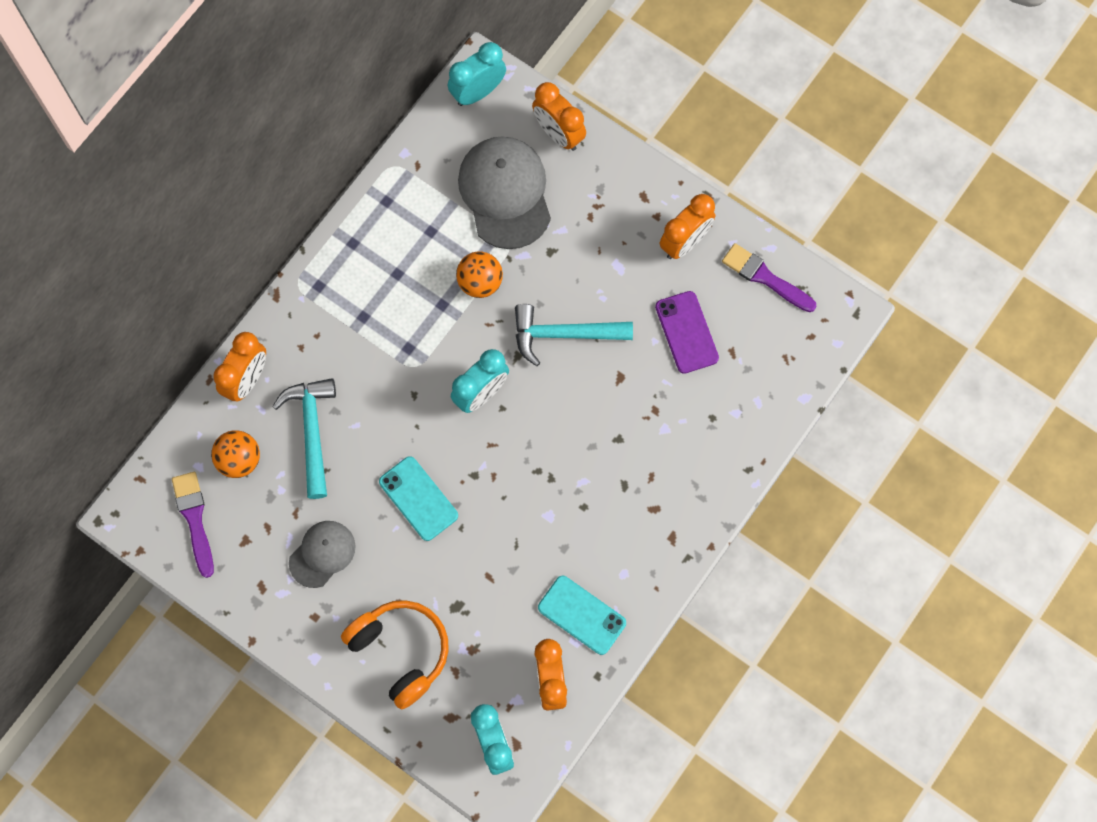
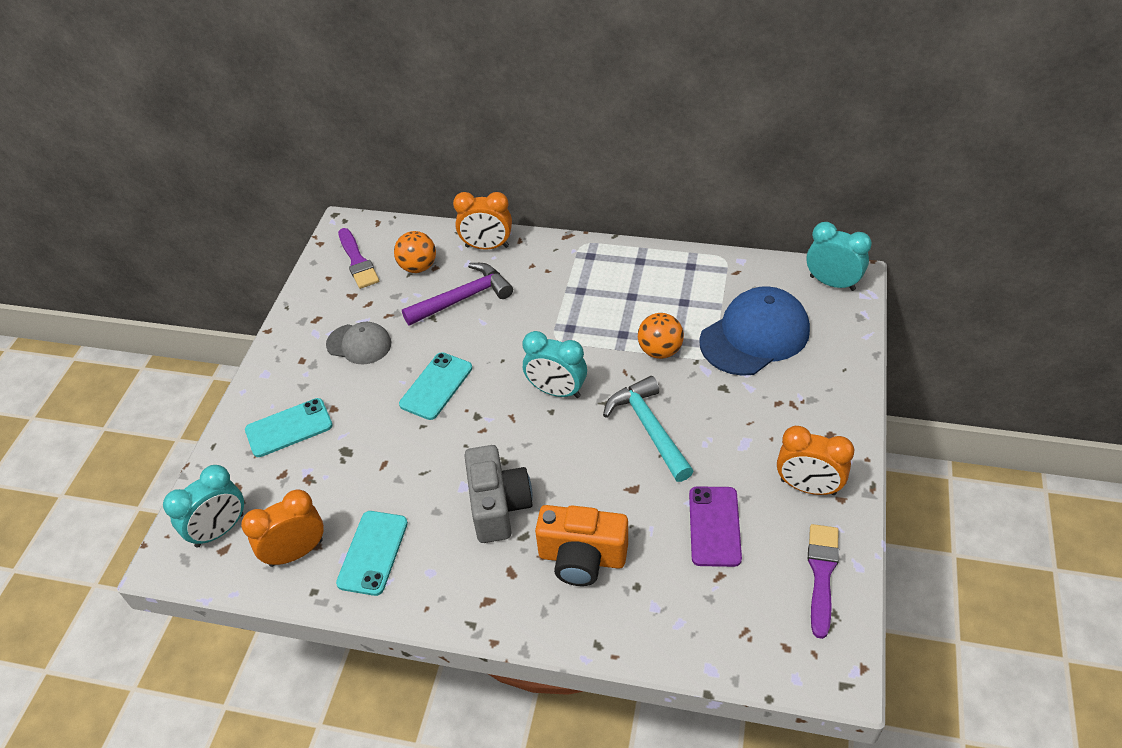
camera: 70 degrees right, 25 degrees down
(194, 519) = (357, 261): purple brush -> purple brush turned 105 degrees clockwise
(312, 431) = (463, 298): turquoise hammer -> purple hammer
(400, 652) = (289, 428): orange headphones -> turquoise phone
(505, 193) = (754, 335): grey cap -> blue cap
(558, 134) = (839, 349): orange clock -> none
(584, 494) = (498, 506): none -> grey camera
(667, 447) = (582, 558): none -> orange camera
(686, 332) = (714, 526): purple phone -> purple phone turned 45 degrees counterclockwise

